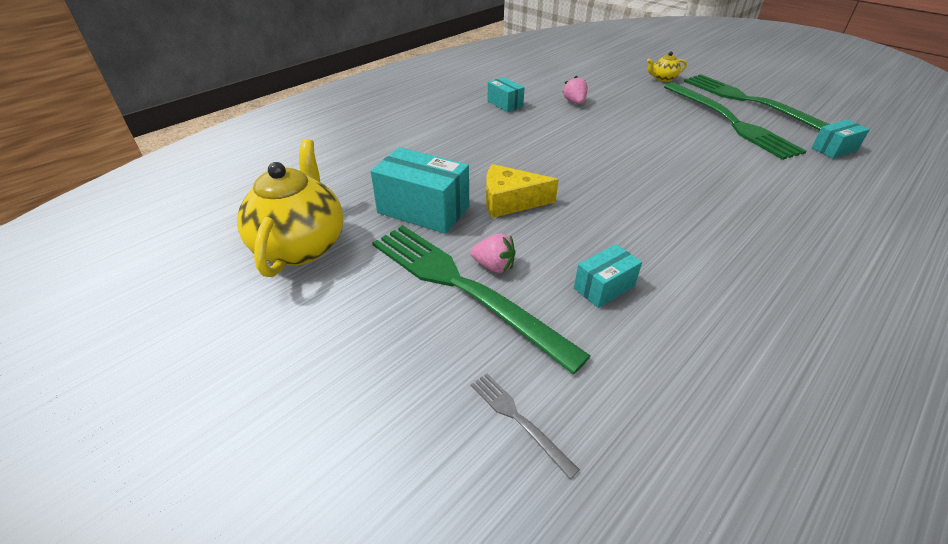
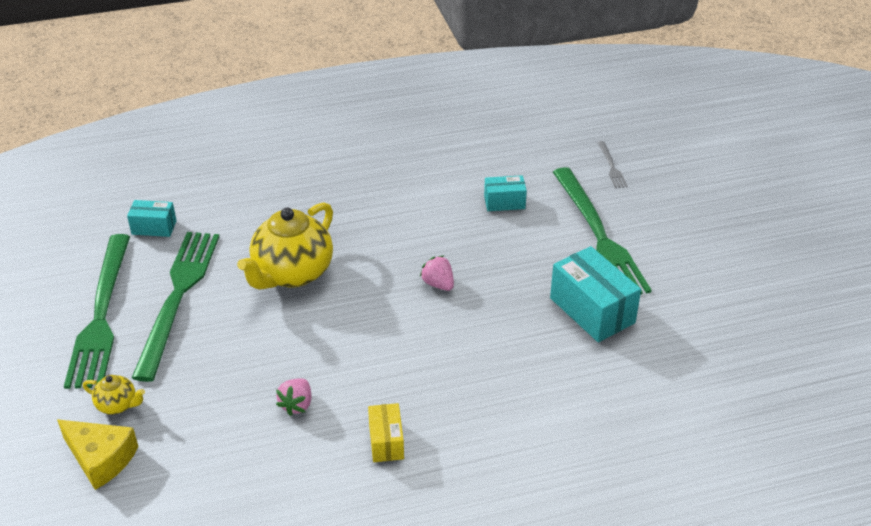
camera: 150 degrees left, 0 degrees up
(301, 246) = (710, 313): yellow teapot -> yellow teapot (292, 273)
(494, 266) = (567, 242): pink strawberry -> pink strawberry (438, 284)
(505, 104) = (386, 442): turquoise box -> yellow box
(510, 201) = (509, 289): yellow cheese -> yellow cheese (101, 459)

